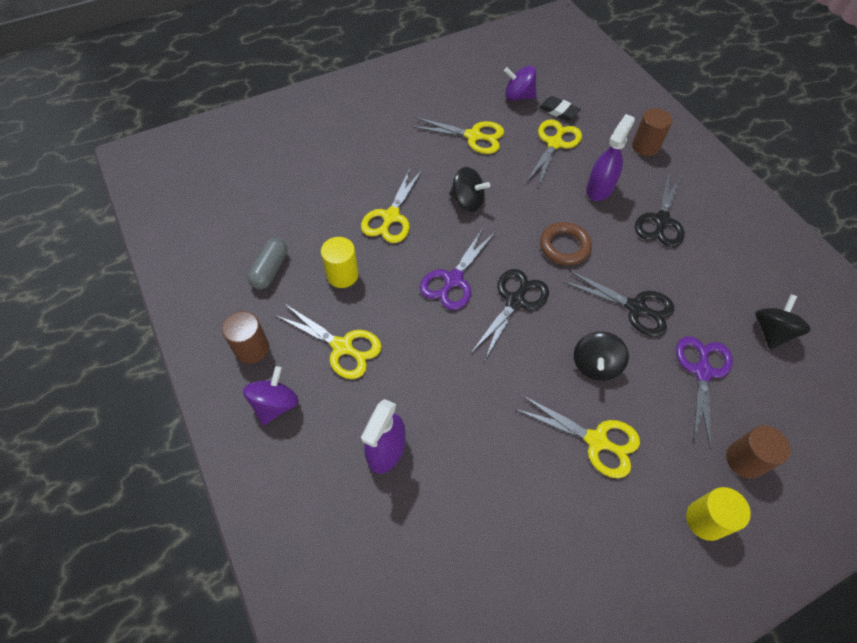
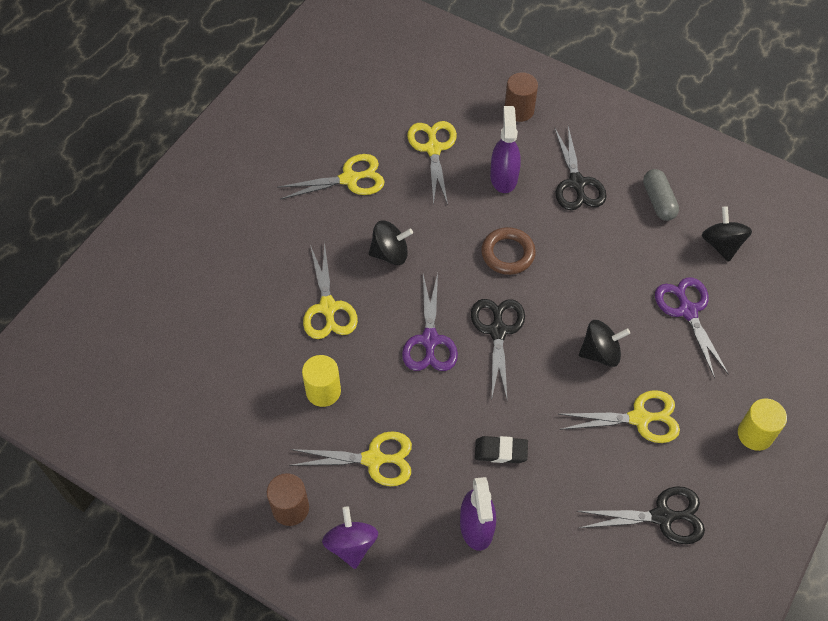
camera: 30 degrees left, 0 degrees up
(270, 269) = (249, 424): grey capsule -> grey capsule (658, 201)
(518, 96) = (364, 111): purple spinning top -> none
(559, 111) = (415, 109): black eraser -> black eraser (501, 451)
(595, 365) = (600, 353): black spinning top -> black spinning top turned 90 degrees counterclockwise
(635, 308) = (603, 281): black scissors -> black scissors (662, 516)
(744, 460) = (758, 369): brown cylinder -> none

